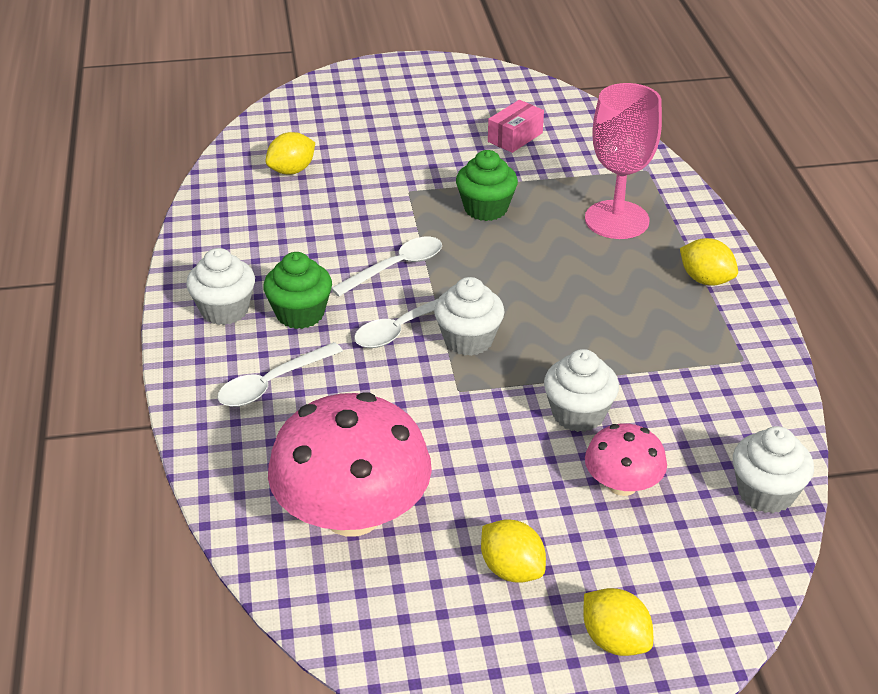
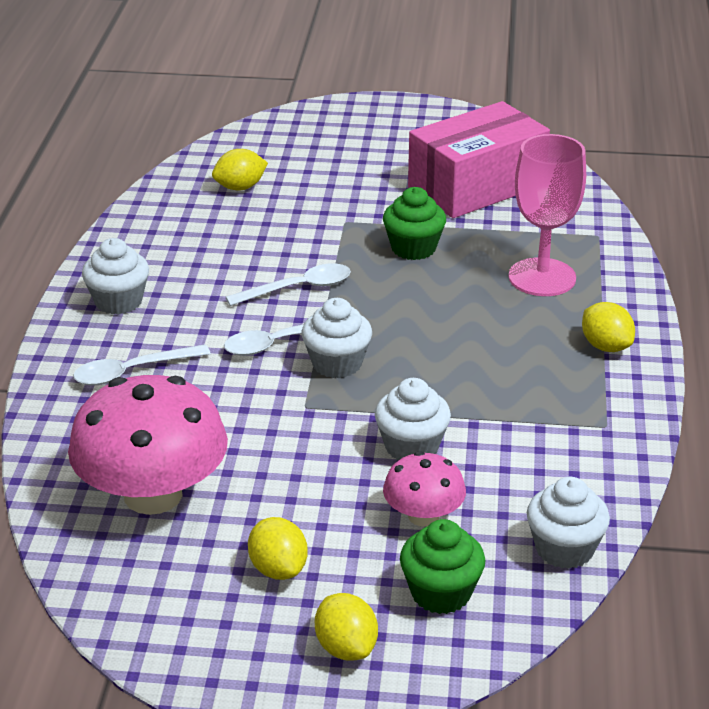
camera: 15 degrees right, 5 degrees down
(300, 314) = (187, 315): green cupcake -> green cupcake (441, 593)
(515, 137) = (476, 186): pink box -> pink box, size x2.27

